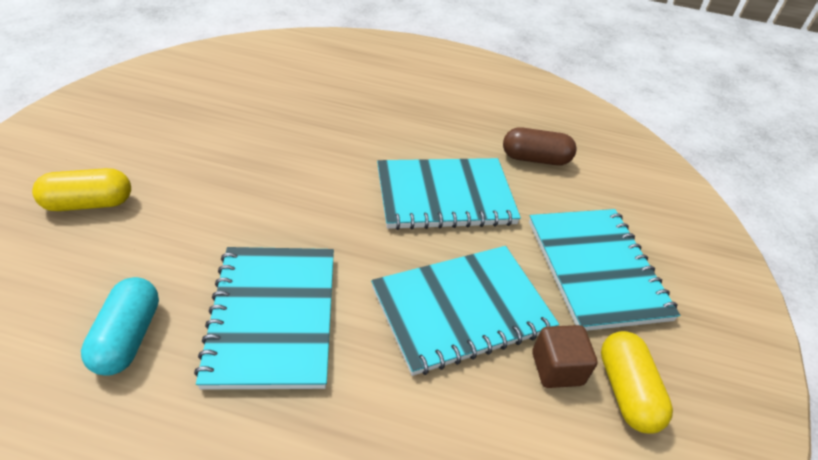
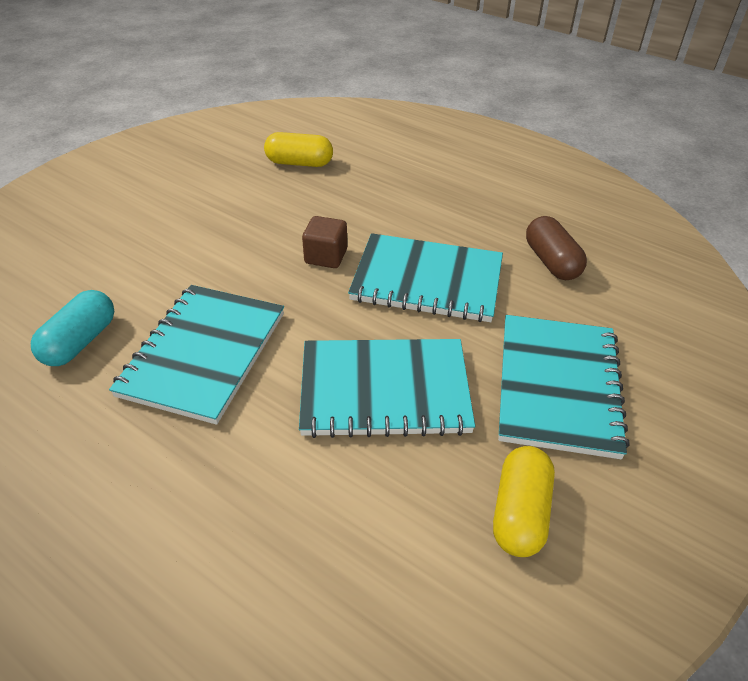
camera: 25 degrees right, 0 degrees up
(89, 203) = (102, 228): yellow capsule -> yellow capsule (299, 163)
(535, 159) = (551, 262): brown capsule -> brown capsule turned 45 degrees clockwise
(557, 368) = (454, 469): brown cube -> brown cube (326, 256)

